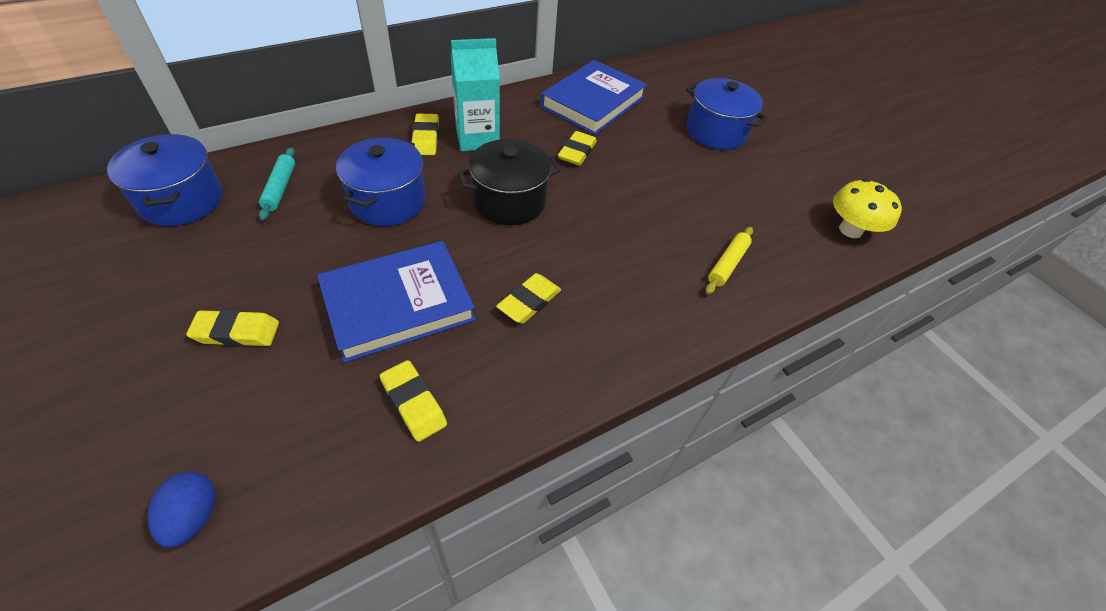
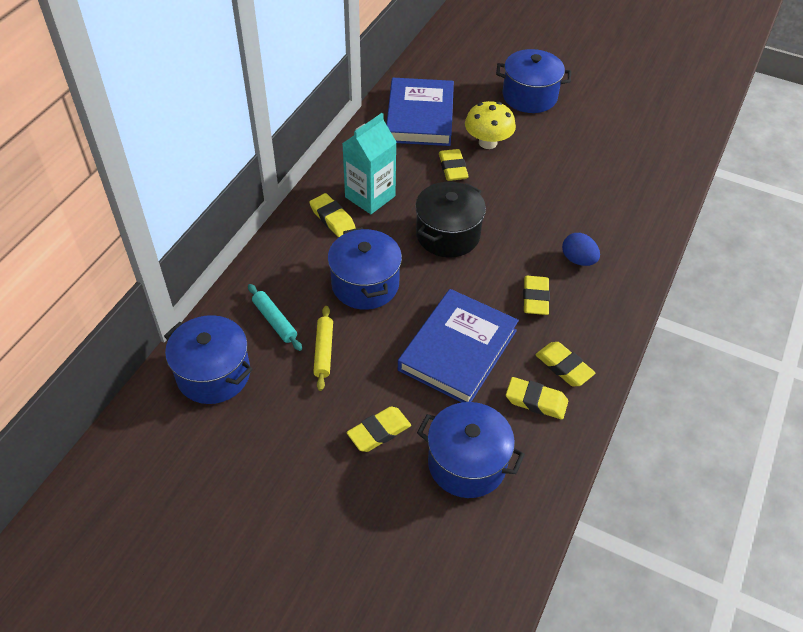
camera: 30 degrees left, 0 degrees up
(194, 516) = (488, 536): blue egg -> blue egg (578, 260)
(272, 420) = (467, 463): none -> blue pot
(482, 387) = (563, 367): none -> yellow eraser
(727, 264) = (626, 200): yellow rolling pin -> yellow rolling pin (323, 351)
(850, 230) = (675, 131): yellow mushroom -> yellow mushroom (488, 142)

